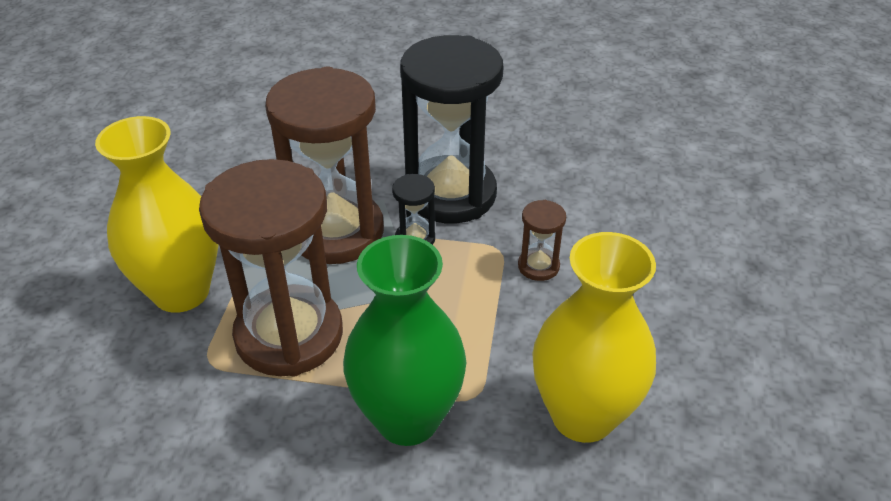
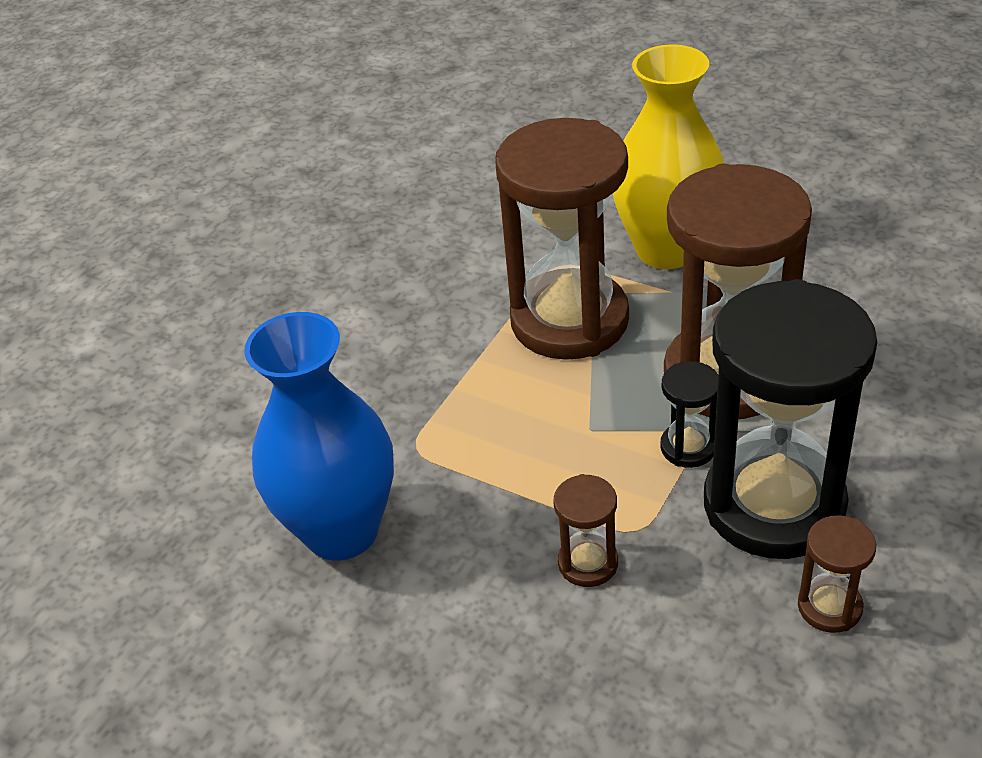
camera: 115 degrees right, 0 degrees up
(407, 419) = (417, 390): green vase -> none
(517, 165) = (829, 607): none -> brown hourglass
(582, 415) = (341, 531): yellow vase -> blue vase

